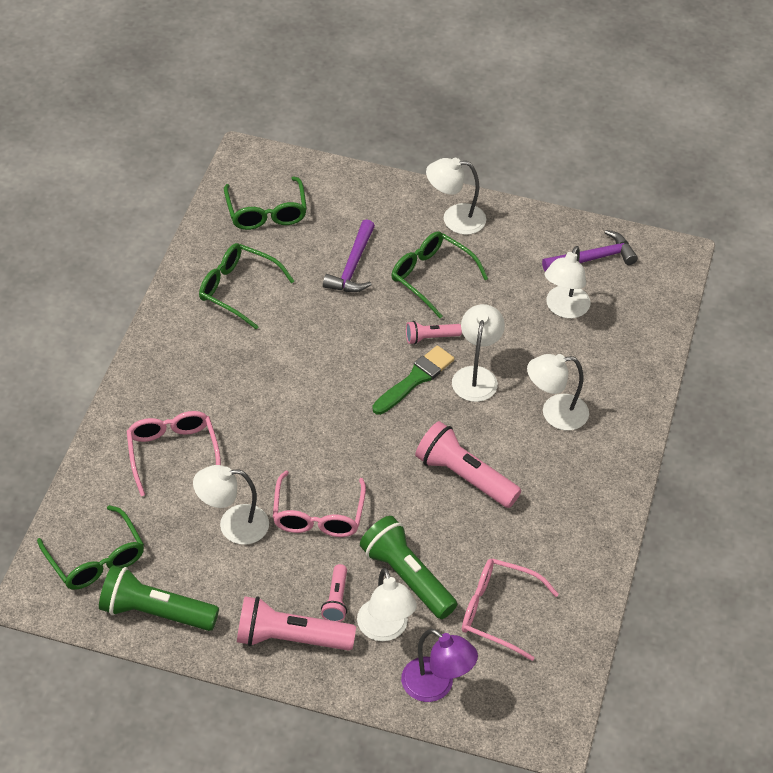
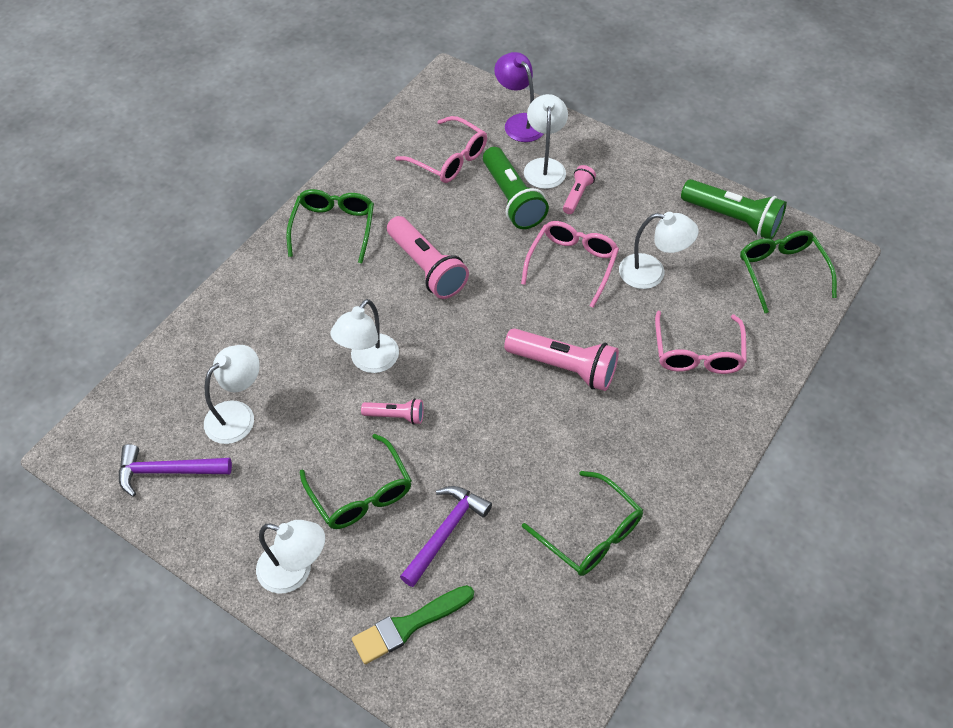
camera: 160 degrees left, 5 degrees up
(266, 212) = (526, 647): green glasses -> green glasses (334, 228)
(290, 638) = (623, 176): pink flashlight -> pink flashlight (564, 367)
(415, 379) = (432, 373): green brush -> green brush (408, 625)
(555, 413) = (313, 305): white lamp -> none

